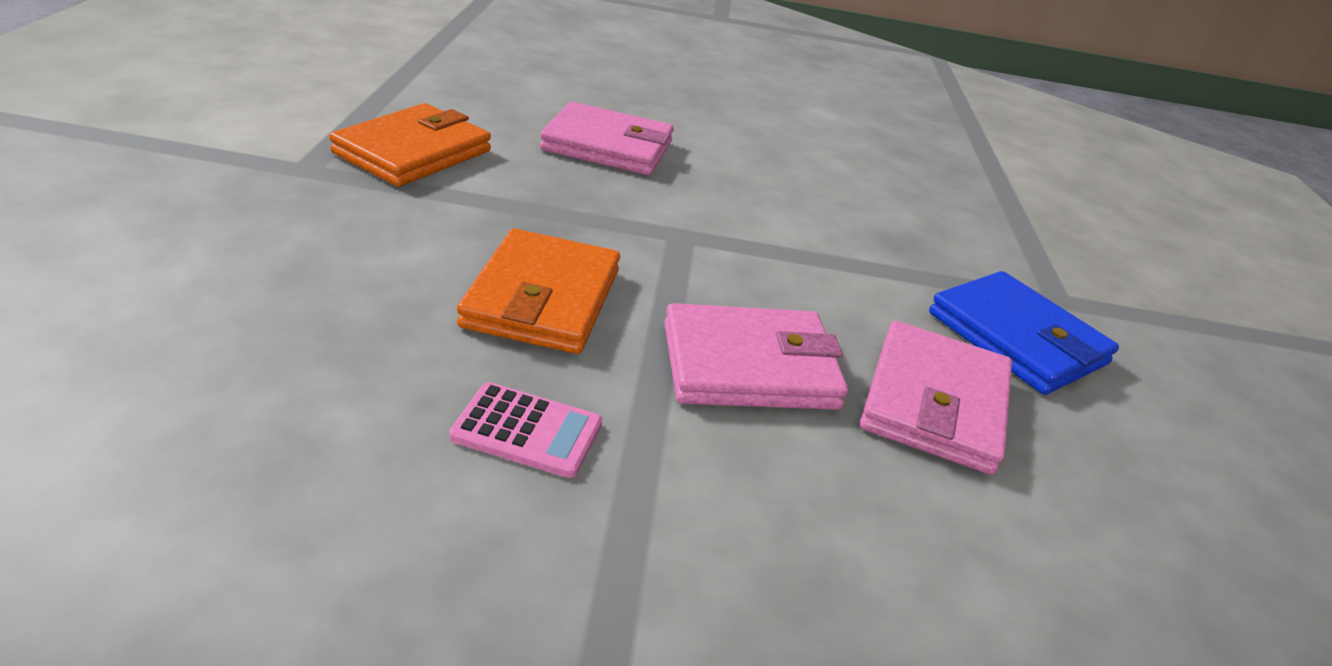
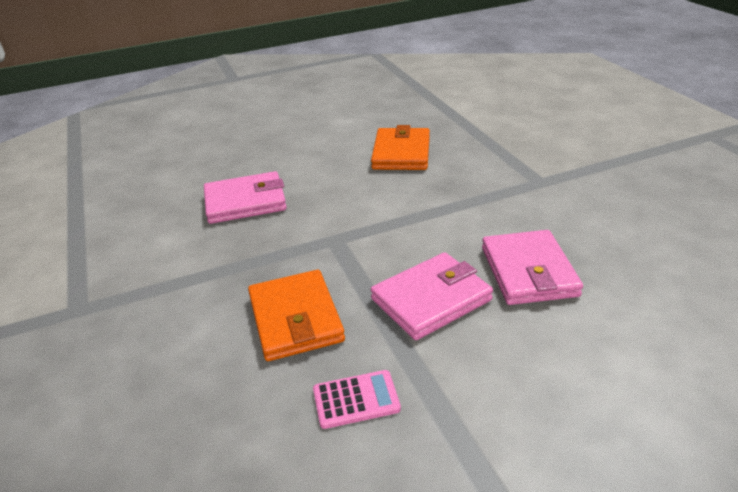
camera: 20 degrees left, 0 degrees up
(413, 152) = (134, 264): orange wallet -> orange wallet (401, 153)
(1016, 338) = (538, 215): blue wallet -> none

